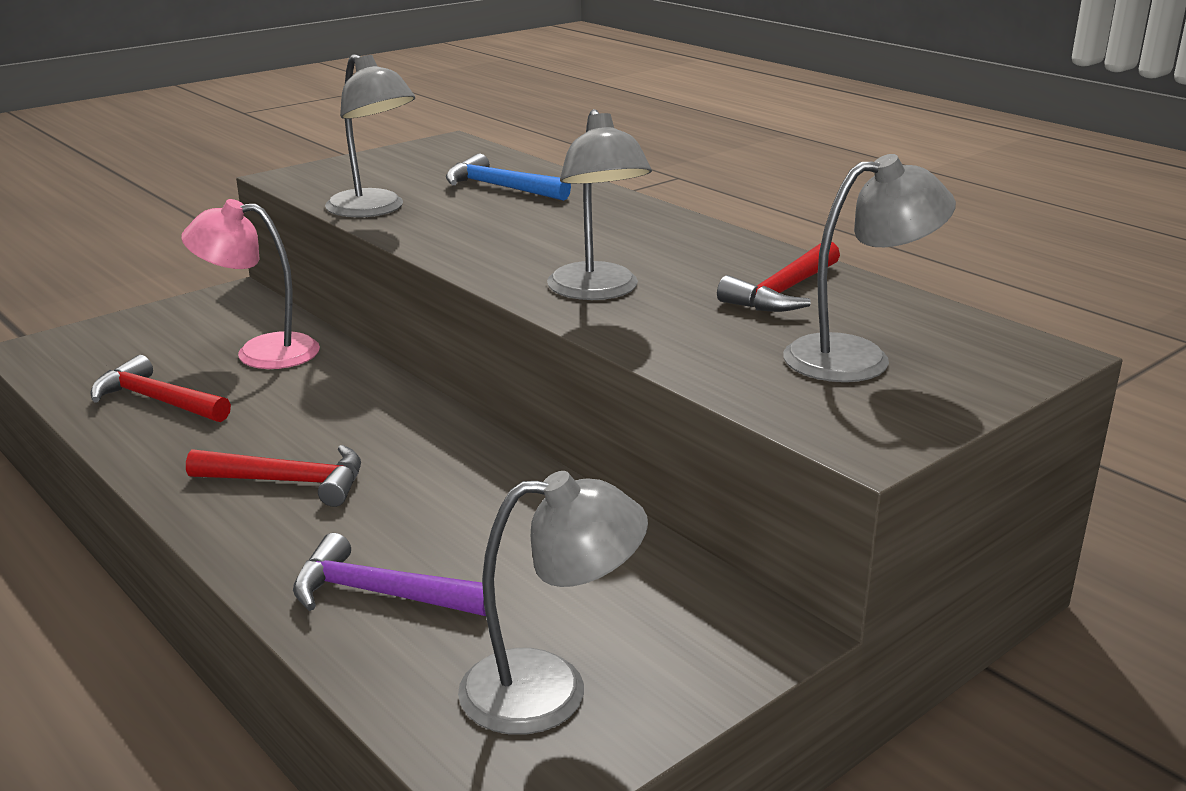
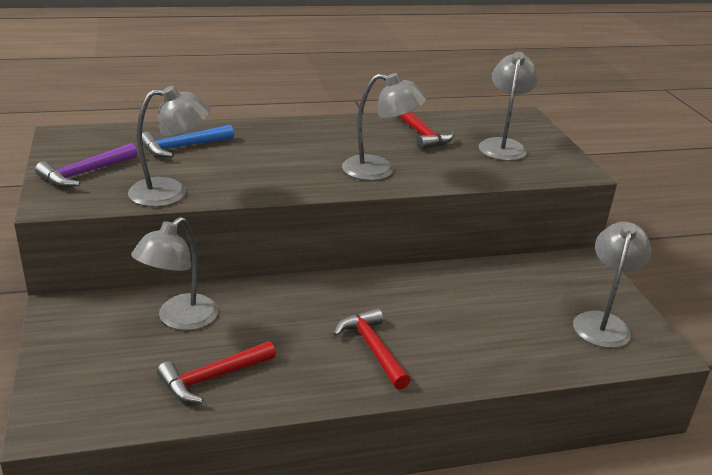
camera: 65 degrees left, 5 degrees up
(261, 352) = (179, 319): pink lamp -> grey lamp
(288, 482) = (373, 348): red hammer -> red hammer turned 60 degrees counterclockwise
(380, 593) = (506, 346): purple hammer -> purple hammer (85, 173)

